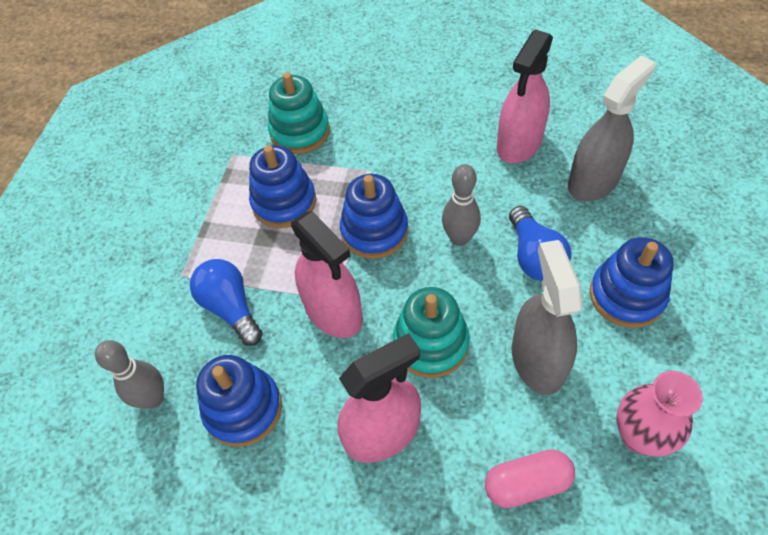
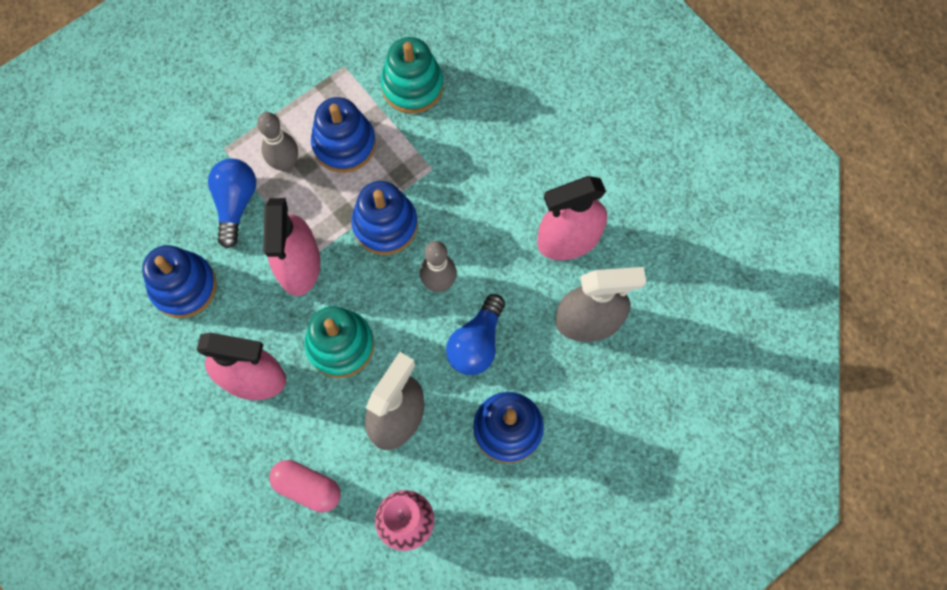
camera: 35 degrees right, 15 degrees up
(153, 398) = (136, 231): grey bowling pin -> grey bowling pin (285, 164)

